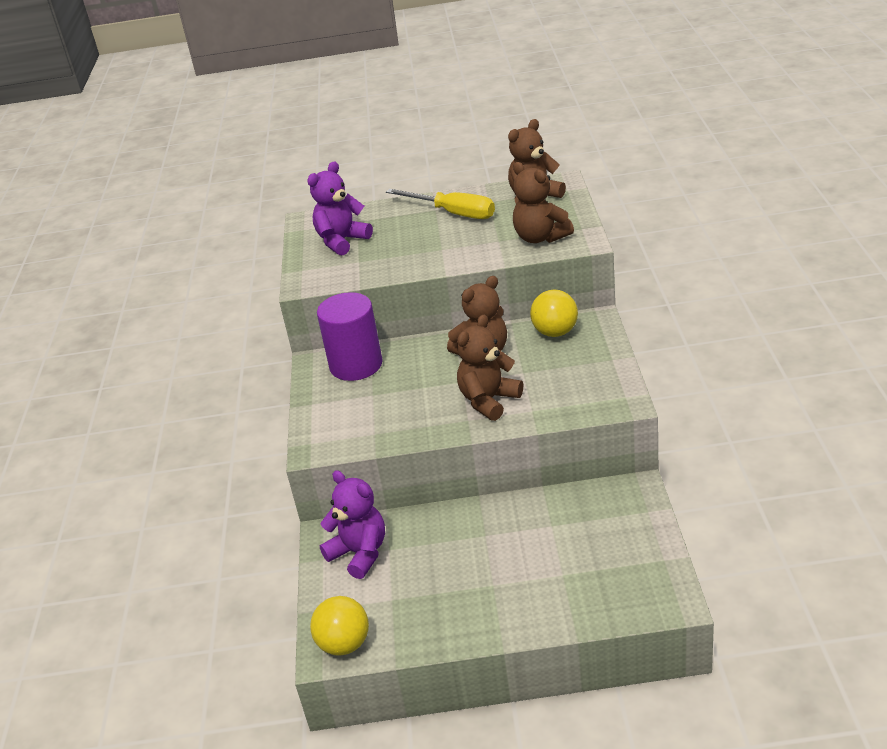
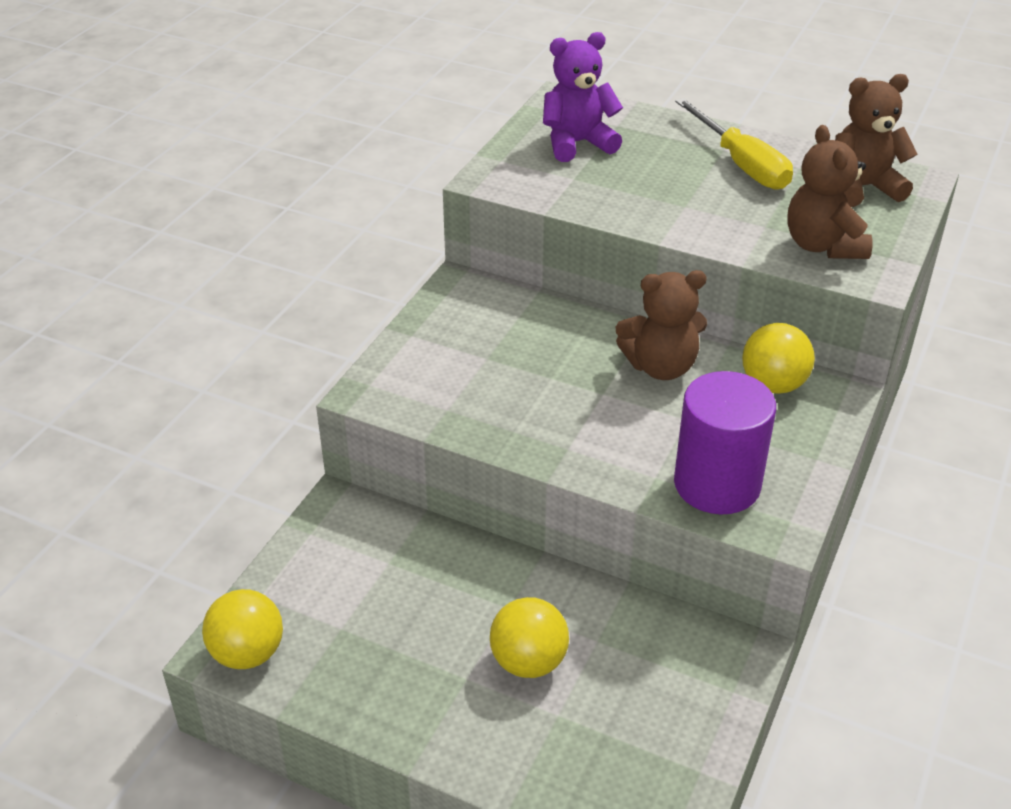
camera: 25 degrees right, 5 degrees up
(356, 365) = (500, 311): purple cylinder -> purple cylinder (717, 484)
(359, 553) = (353, 549): purple teddy bear -> none
(488, 400) = (613, 436): brown teddy bear -> none
(521, 557) = (528, 661): none -> yellow ball

